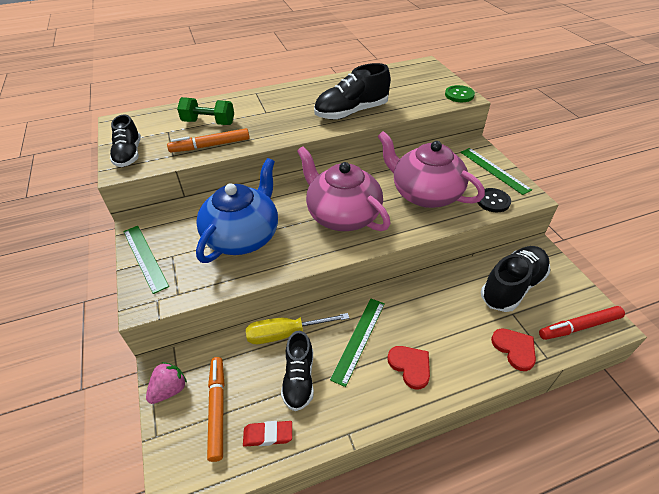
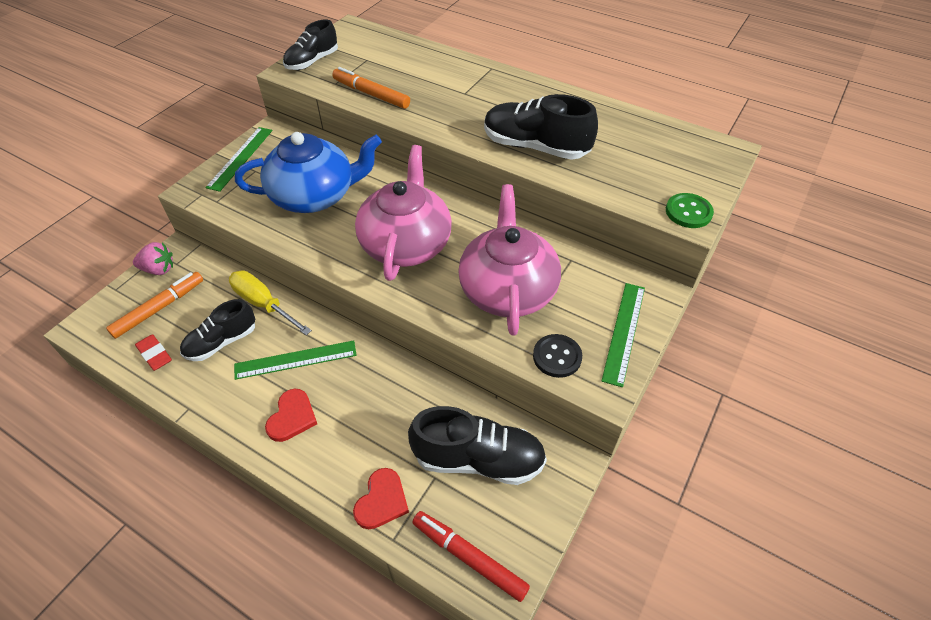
camera: 50 degrees right, 5 degrees up
(209, 122) = (406, 72): green dumbbell -> none

